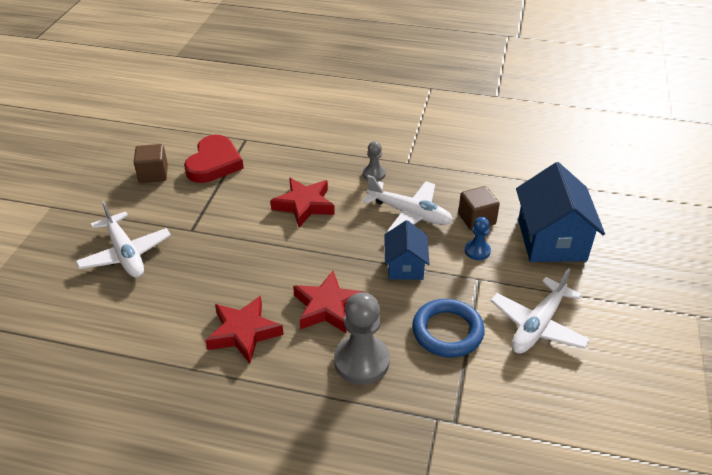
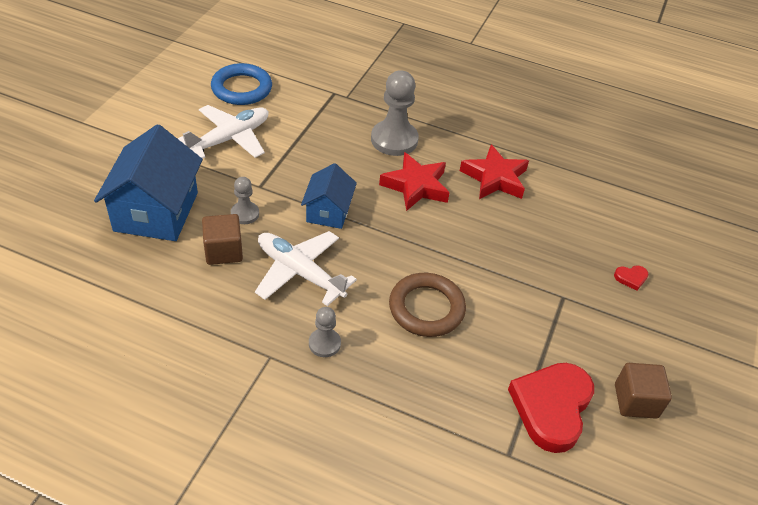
camera: 175 degrees left, 5 degrees up
(125, 254) = (631, 278): white plane -> red heart
(304, 205) = (426, 308): red star -> brown ring
(447, 331) = (312, 148): blue ring -> blue ring (241, 88)
(477, 251) = (245, 214): blue pawn -> grey pawn

